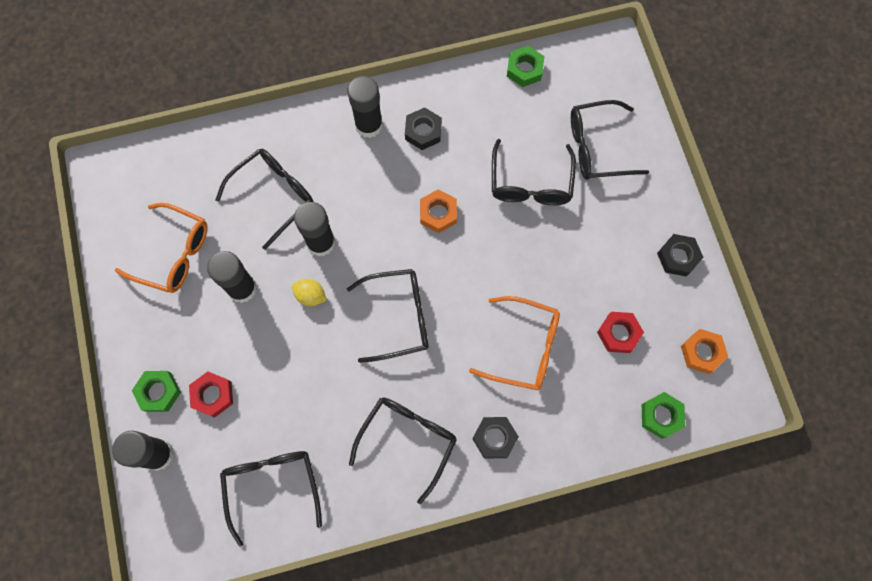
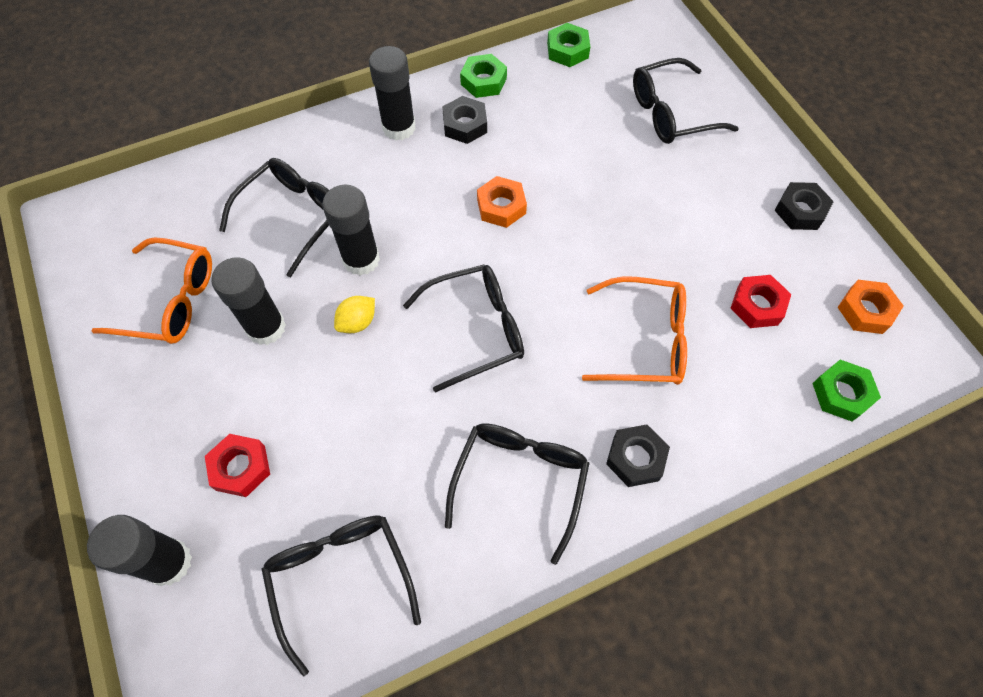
camera: 10 degrees left, 10 degrees down
(158, 392) = (163, 476): green nut -> green nut (483, 81)
(310, 296) = (357, 322): yellow lemon -> yellow lemon turned 60 degrees counterclockwise
(530, 183) = (604, 159): black glasses -> none

